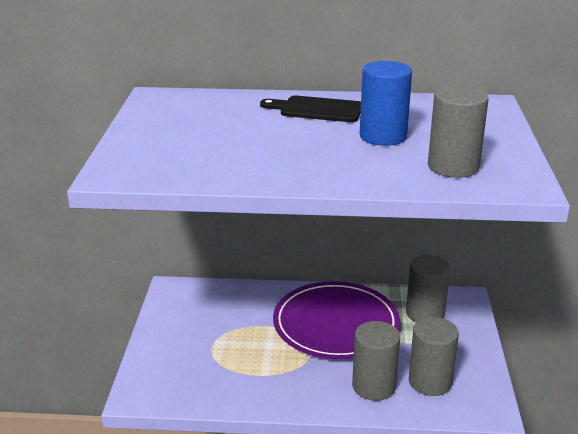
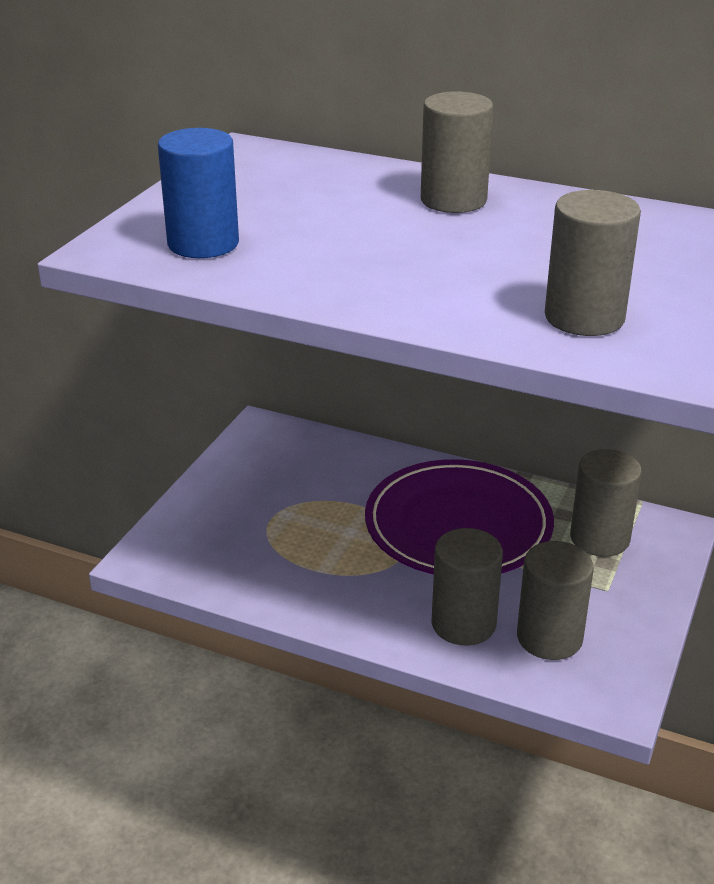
camera: 20 degrees right, 5 degrees up
(317, 110) = (453, 200): black cutting board -> grey cylinder
(383, 136) = (517, 255): blue cylinder -> blue cylinder (203, 244)

